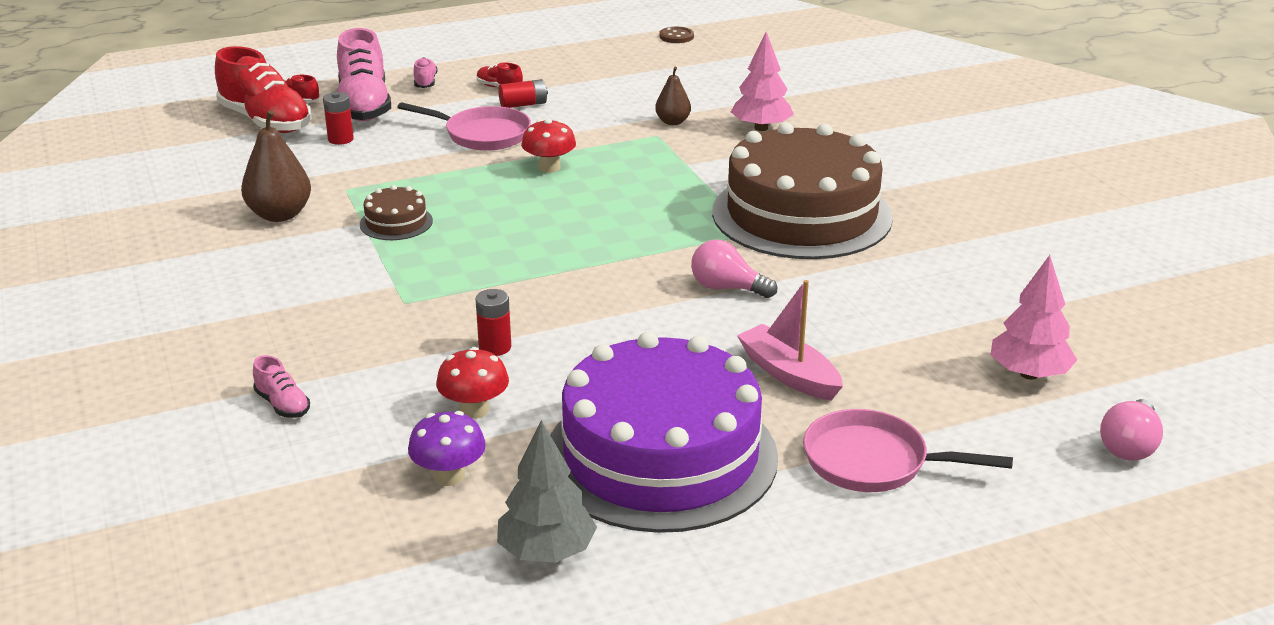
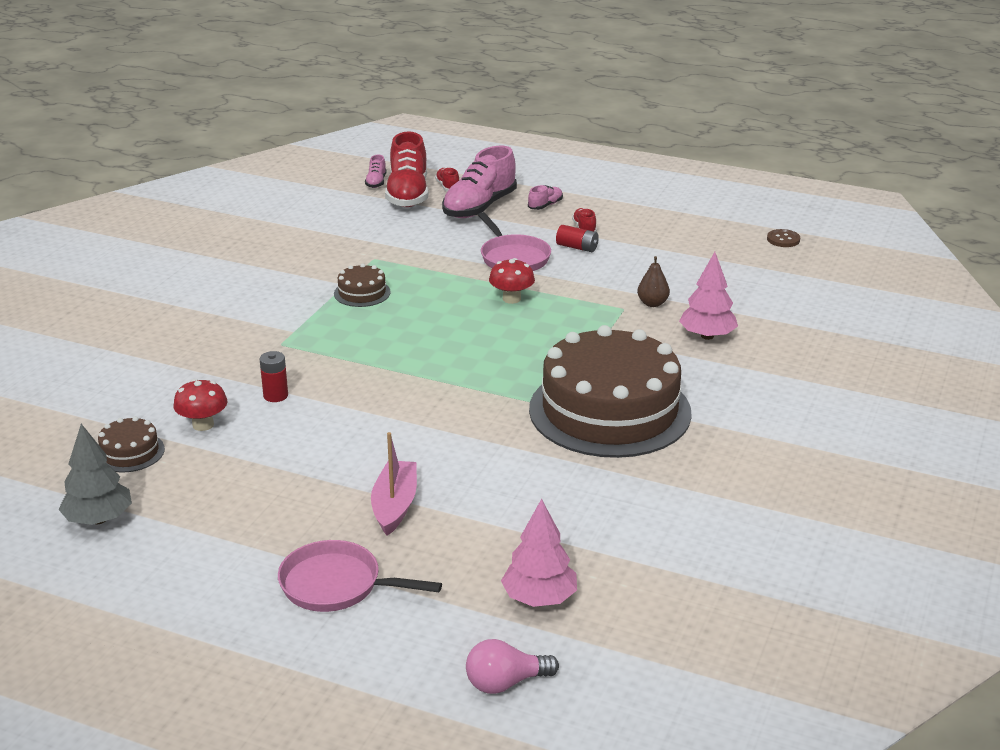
camera: 45 degrees right, 0 degrees up
(280, 215) = (313, 258): brown pear -> none
(283, 404) = (130, 369): pink shoe -> pink shoe (376, 182)
(340, 139) = (427, 224): red battery -> none
(449, 476) = (130, 452): purple mushroom -> brown cake
(661, 456) = (239, 507): purple cake -> none
(727, 288) = (465, 433): pink light bulb -> none
(873, 462) = (337, 585): pink pan -> pink pan turned 45 degrees counterclockwise

